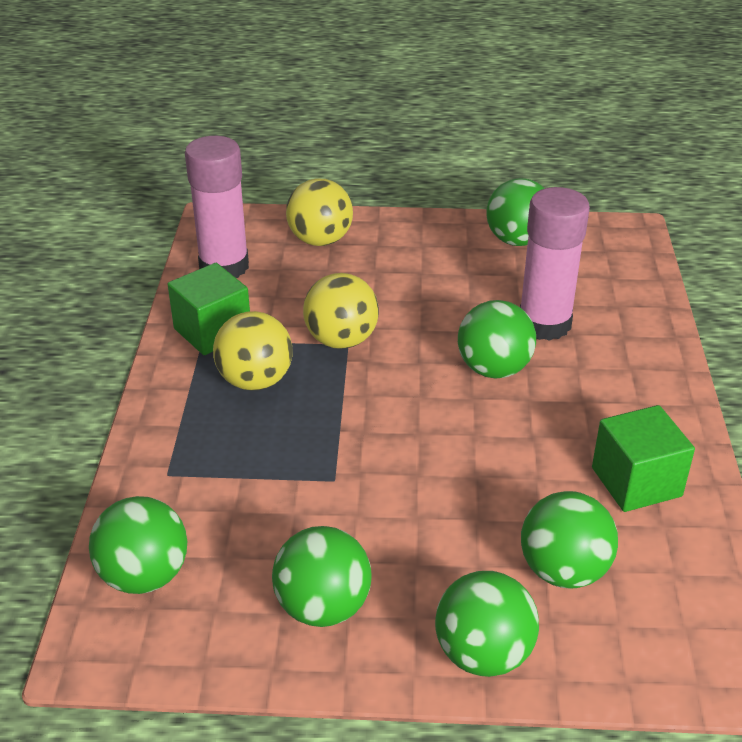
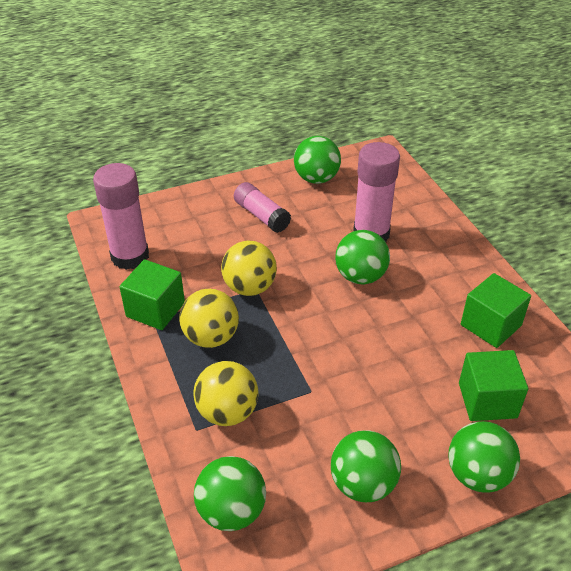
camera: 25 degrees left, 5 degrees up
(320, 240) = (186, 216): yellow ball -> yellow ball (227, 412)
(414, 264) = (261, 216): none -> pink glue stick
(563, 570) = (487, 400): green ball -> green cube

